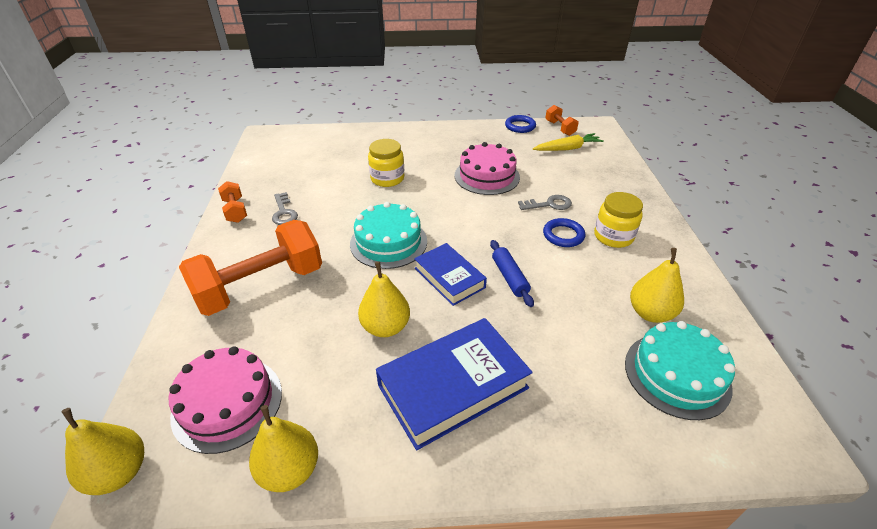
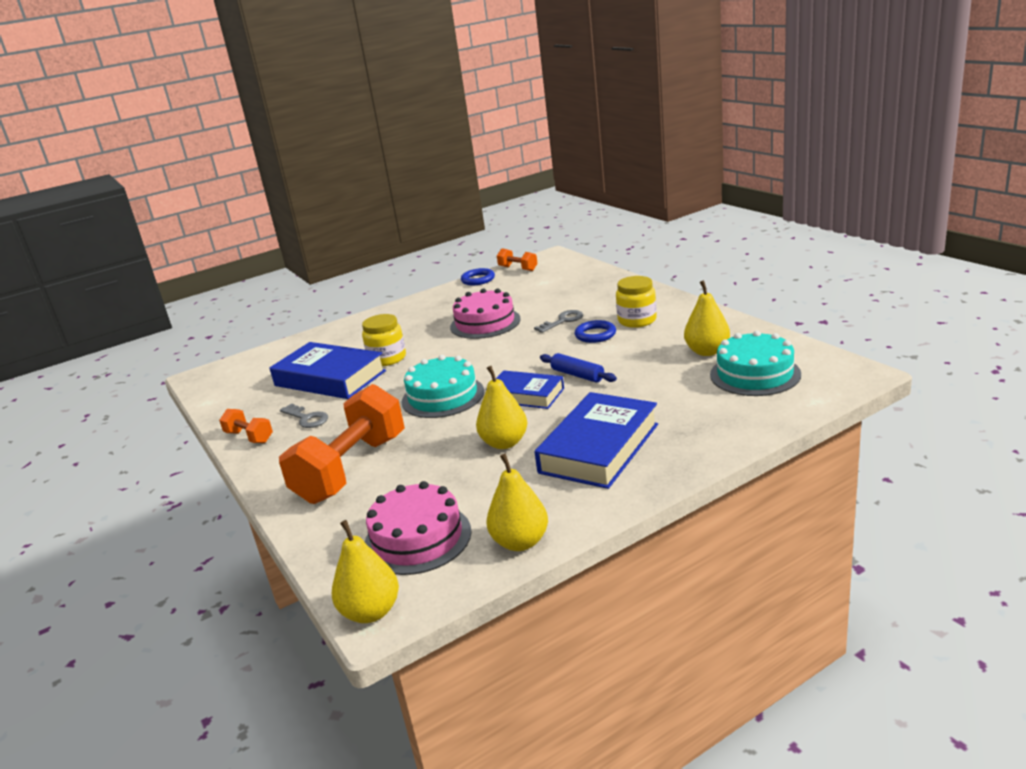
camera: 25 degrees left, 15 degrees down
(334, 179) = (330, 378): none -> blue book
(567, 148) = (540, 280): yellow carrot -> none

